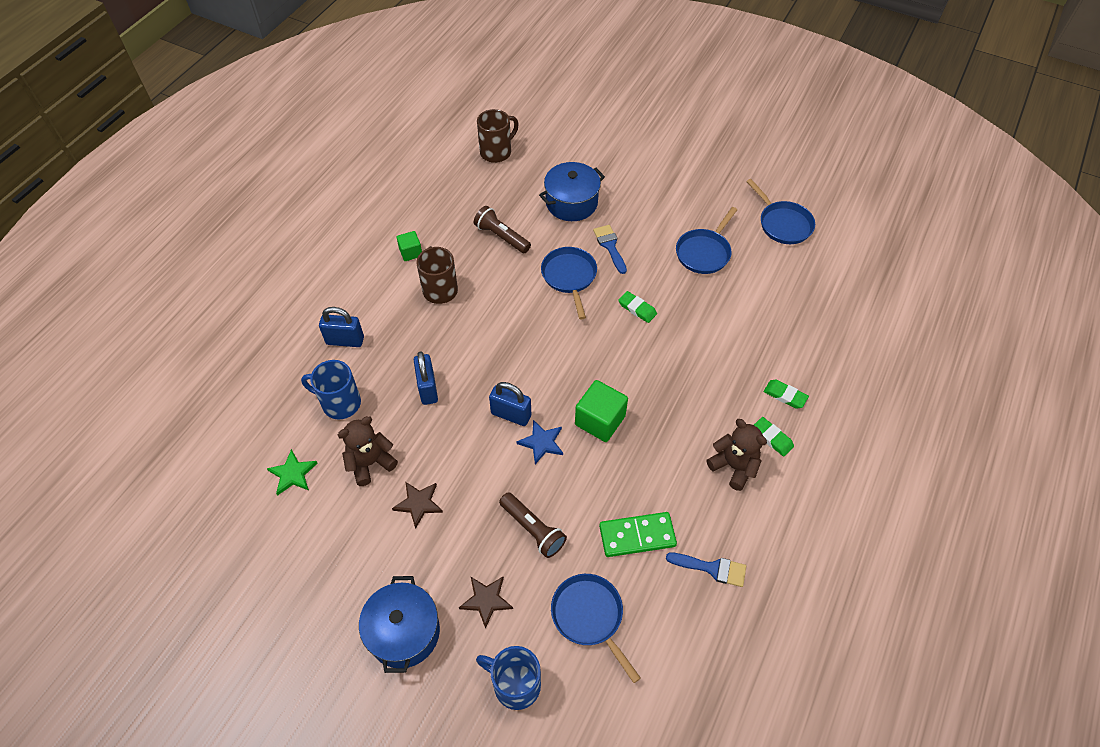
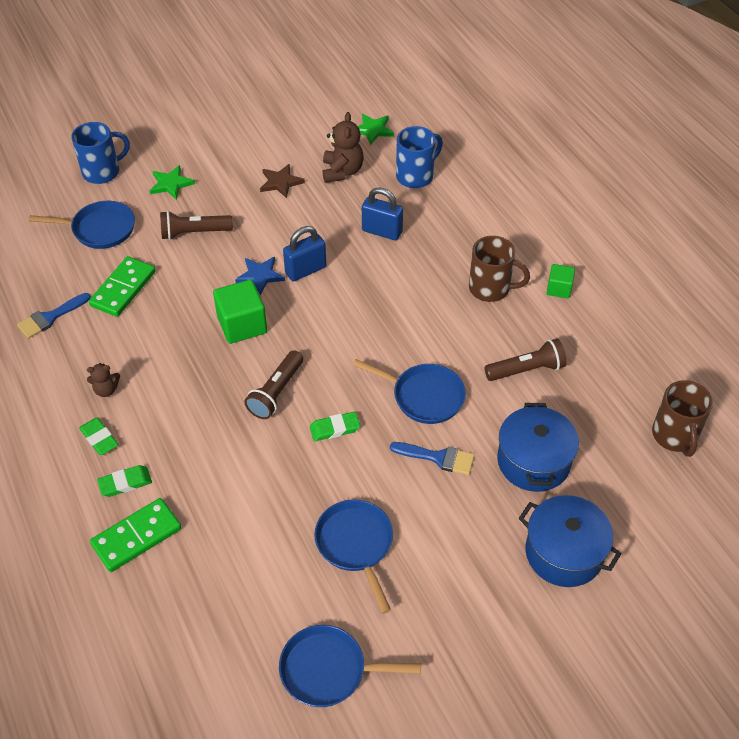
camera: 125 degrees right, 5 degrees down
(345, 340) = (481, 203): blue padlock -> none
(404, 632) = (195, 137): blue pot -> blue pot (564, 553)
(486, 600) = (171, 184): brown star -> green star
(639, 359) = (276, 392): none -> brown flashlight
(734, 466) = (106, 390): brown teddy bear -> brown teddy bear, size x0.58
(772, 438) = (99, 438): green eraser -> green eraser turned 60 degrees clockwise
(809, 361) = (136, 536): none -> green domino

